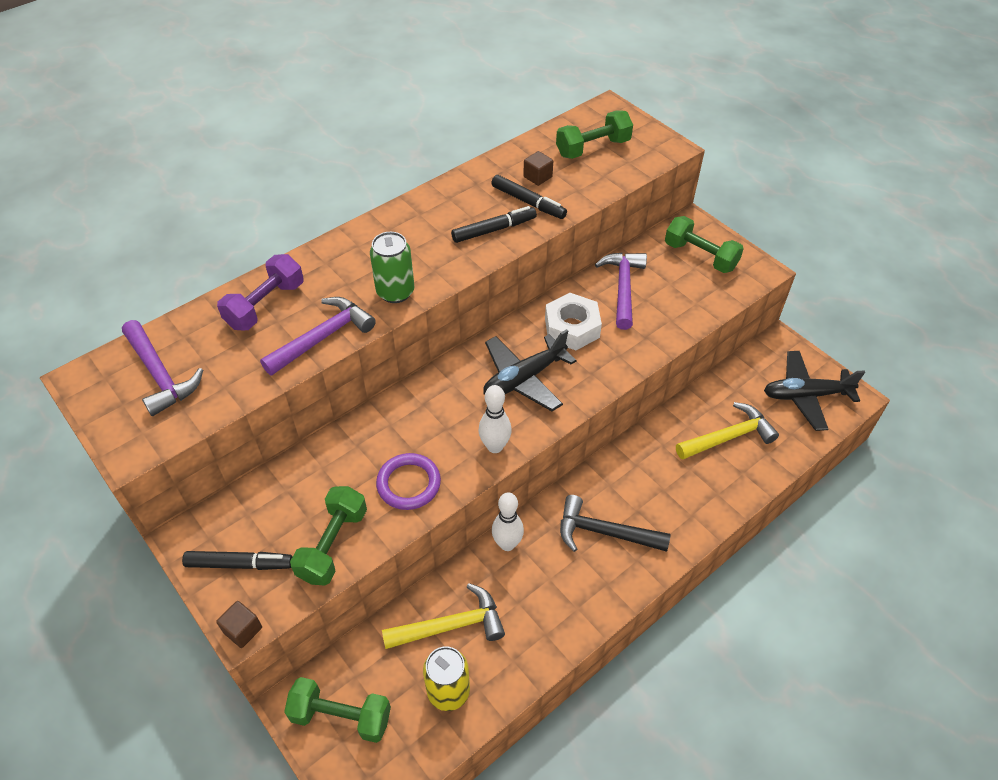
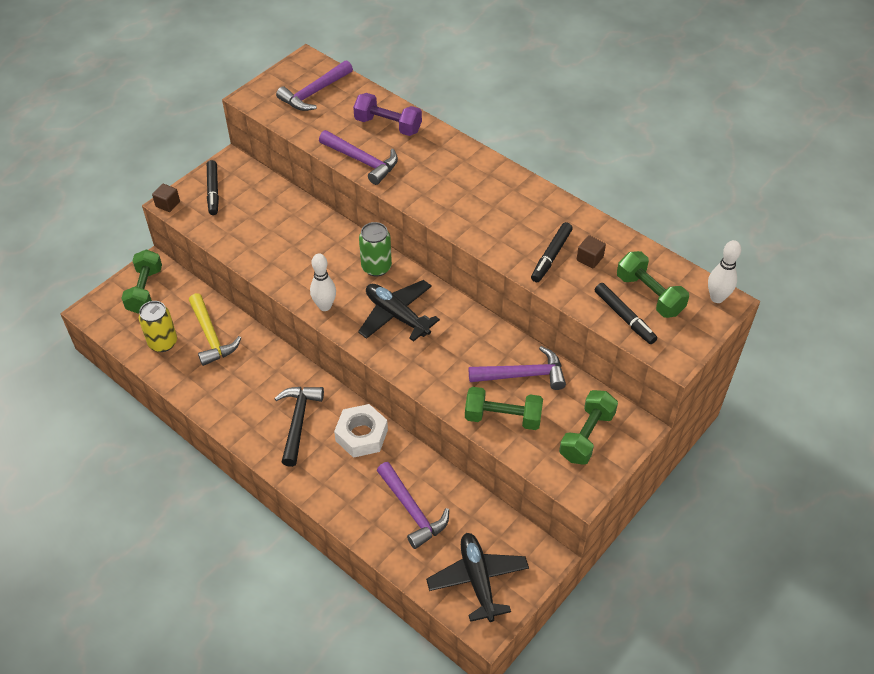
camera: 80 degrees right, 0 degrees up
(333, 545) = (231, 232): green dumbbell -> green dumbbell (503, 417)
(395, 292) = (417, 191): green can -> green can (376, 267)
(409, 484) = (284, 262): purple ring -> none
(494, 230) = (507, 238): black marker -> black marker (624, 317)
(507, 544) = (280, 359): white bowling pin -> white bowling pin (717, 298)
(572, 328) = (462, 341): white nut -> white nut (361, 435)
(728, 437) = (412, 511): yellow hammer -> purple hammer

